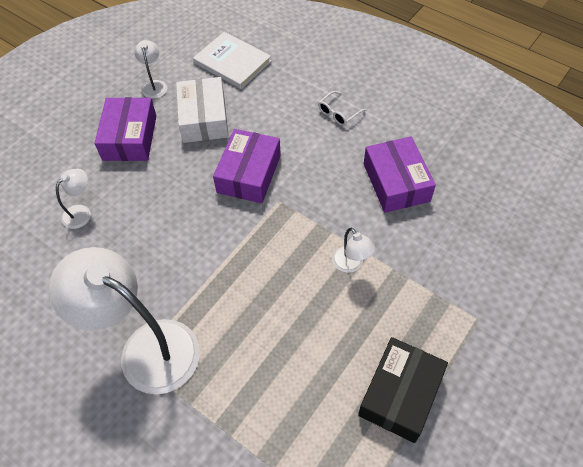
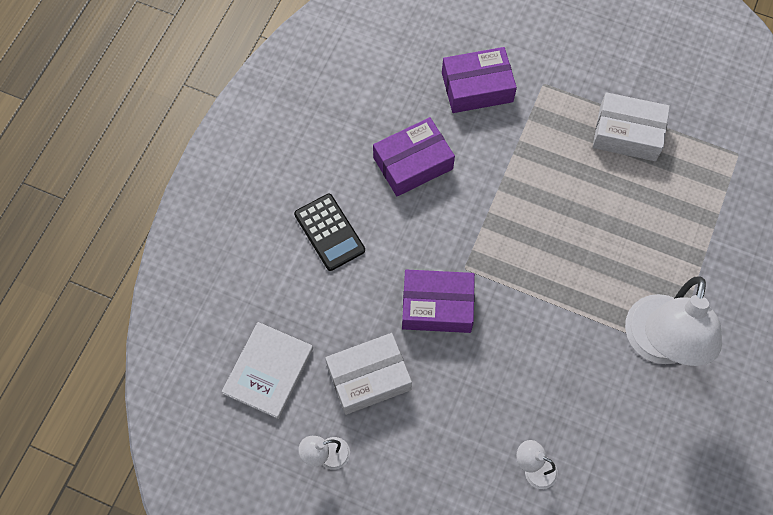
camera: 105 degrees left, 10 degrees up
(130, 137) = (417, 455): purple box -> purple box (477, 87)
(339, 113) = (329, 232): white glasses -> black calculator
(351, 264) = (519, 188): white lamp -> none
(400, 394) = (627, 134): black box -> white box

